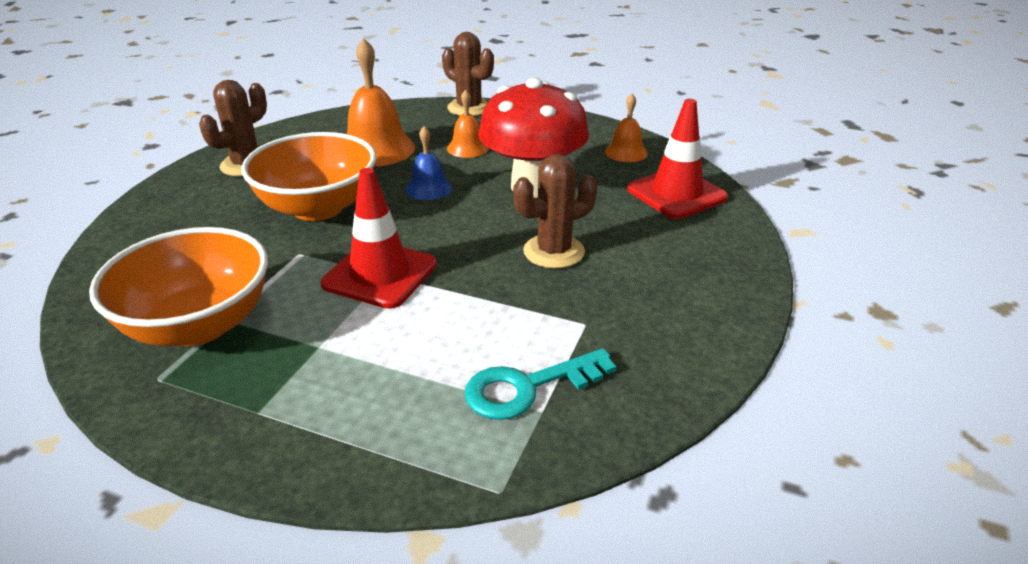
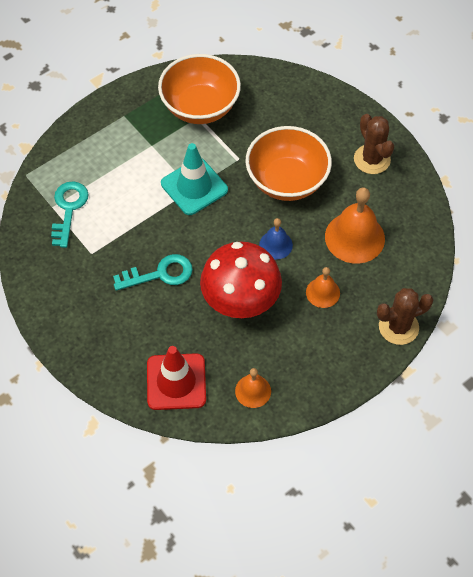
camera: 120 degrees right, 25 degrees up
(380, 274) = (194, 187): red traffic cone -> turquoise traffic cone
(554, 251) = (160, 274): brown cactus -> turquoise key

